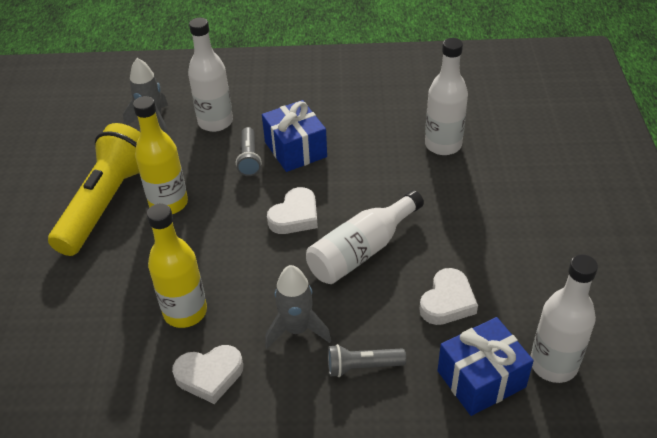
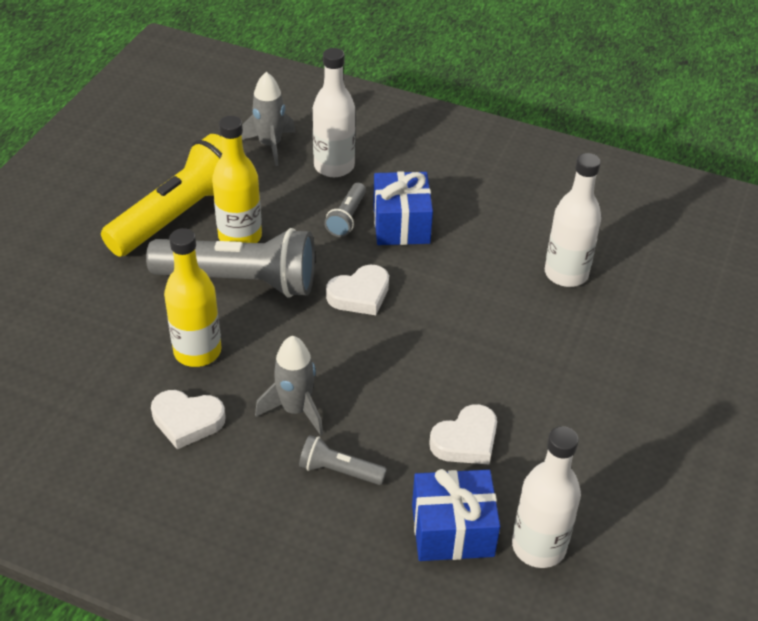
camera: 20 degrees right, 0 degrees up
(189, 240) = (240, 281): none -> grey flashlight
(362, 250) = (408, 355): white bottle -> none

